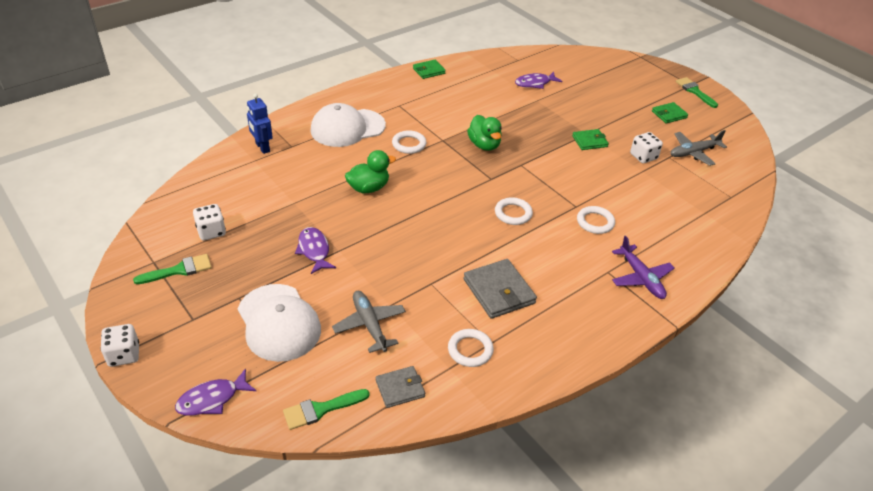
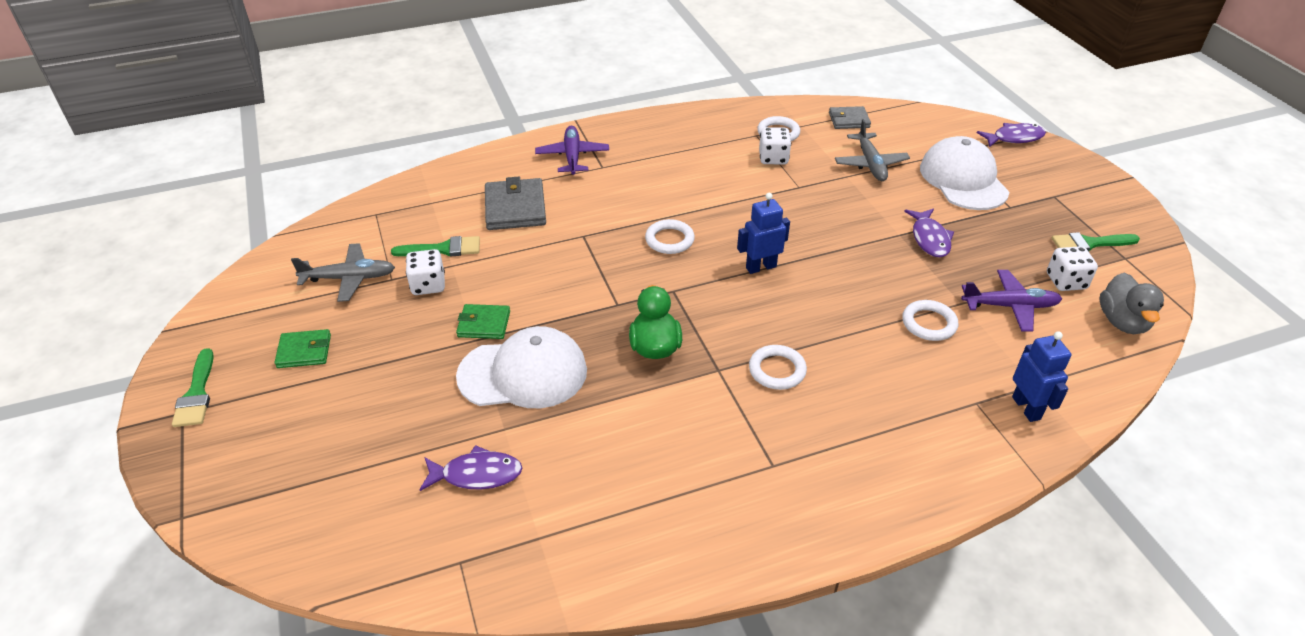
camera: 160 degrees left, 0 degrees up
(124, 355) = (1111, 179): white dice -> white dice (773, 158)
(180, 207) = (1122, 322): none -> grey duck
(259, 205) = (1009, 306): none -> purple plane
(321, 409) = (918, 119): green brush -> green brush (443, 249)
(347, 128) = (878, 425): white cap -> white cap (523, 373)
(368, 188) = (854, 306): green duck -> none
(429, 71) = (681, 561): green wallet -> none
(439, 204) = (760, 267): none -> blue robot
(499, 291) = (729, 169): grey wallet -> grey wallet (515, 208)
(595, 222) = (575, 214): white ring -> white ring (929, 323)

